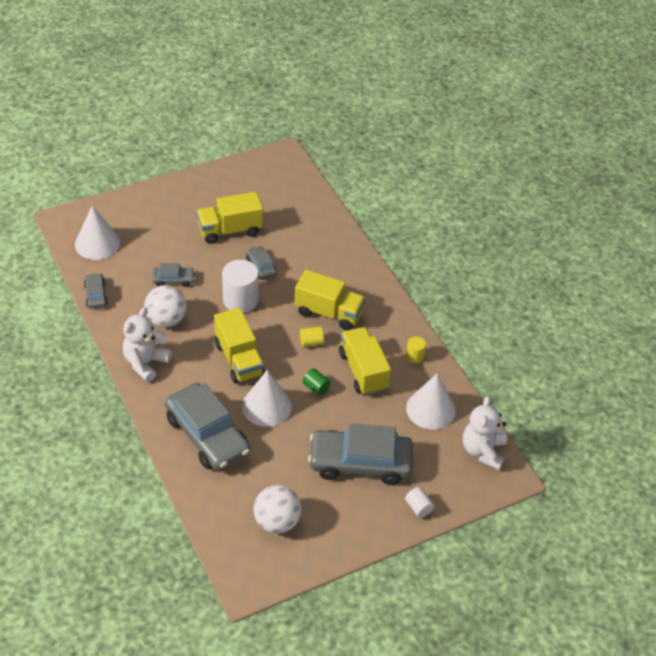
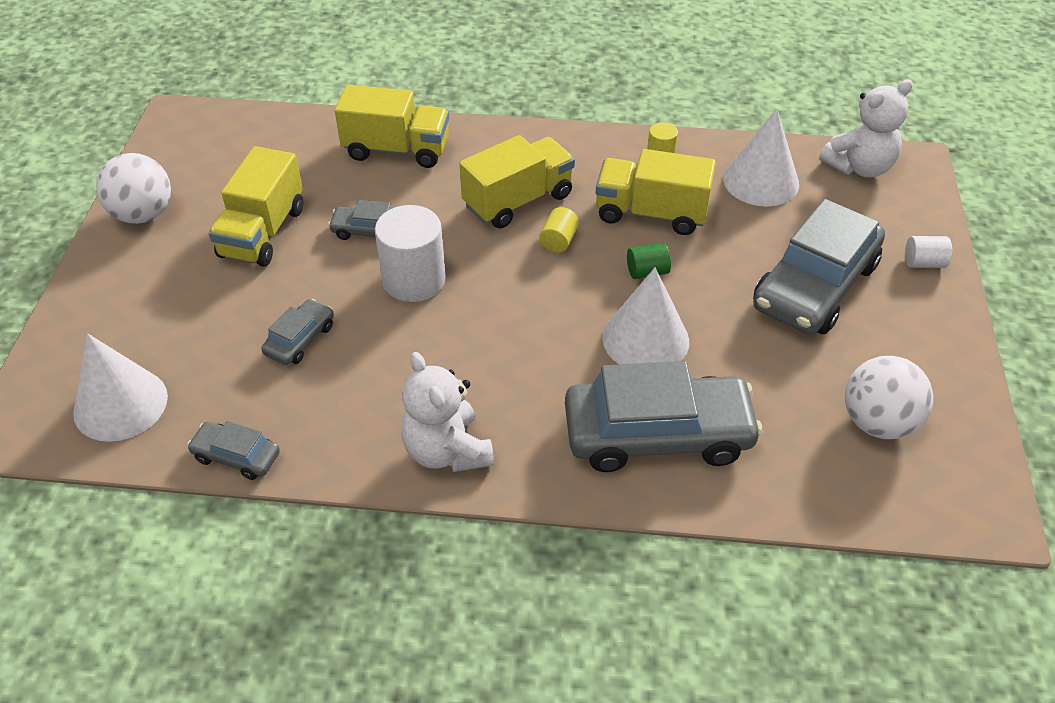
camera: 55 degrees left, 0 degrees up
(166, 320) = (376, 384): white ball -> white ball (143, 214)
(239, 359) = (530, 331): yellow truck -> yellow truck (397, 150)
(483, 451) = (859, 167): white teddy bear -> white teddy bear turned 75 degrees counterclockwise

